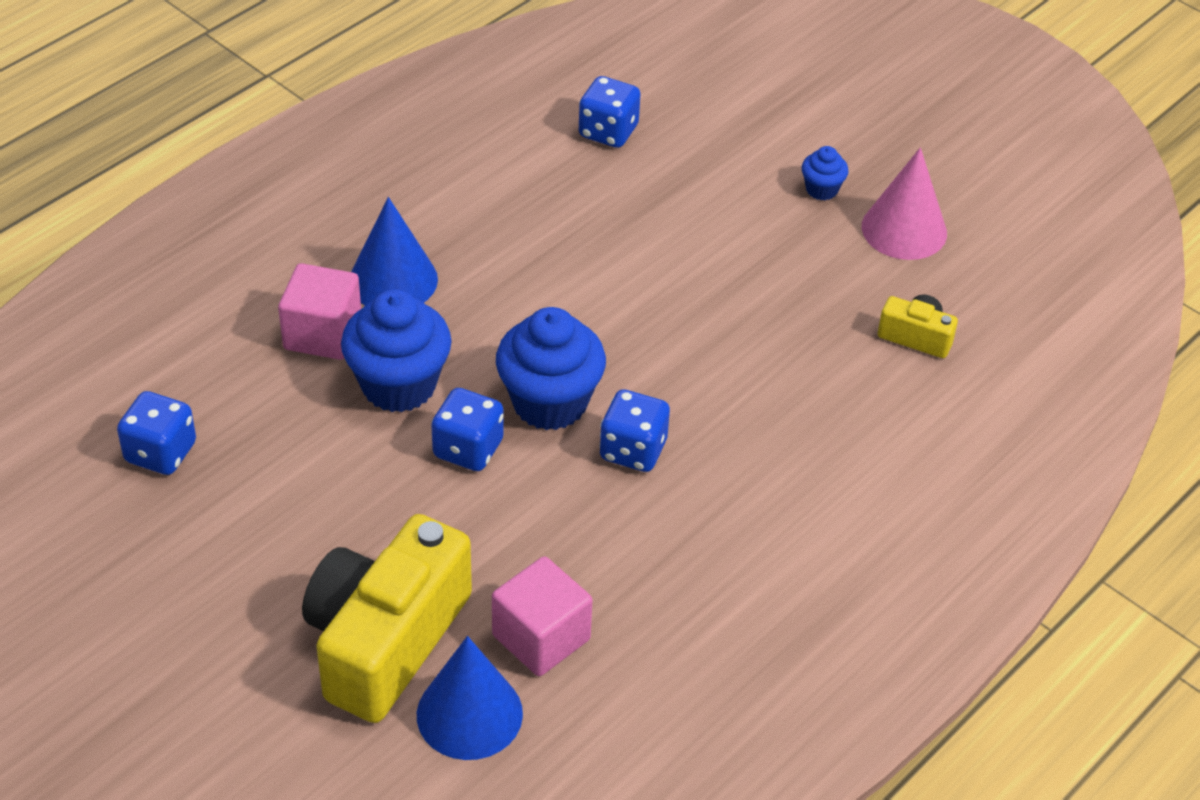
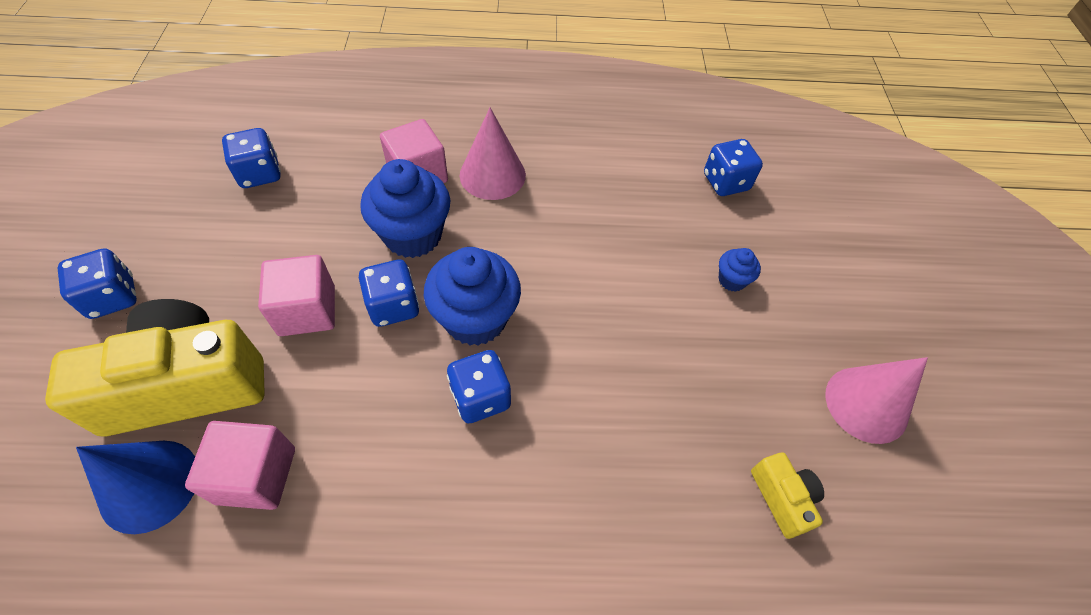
camera: 45 degrees right, 10 degrees up
(202, 649) = (113, 297): none -> blue dice
(393, 280) = (492, 175): blue cone -> pink cone
(399, 512) = (307, 310): none -> pink cube
(821, 189) = (832, 325): blue cupcake -> blue cupcake (732, 280)

